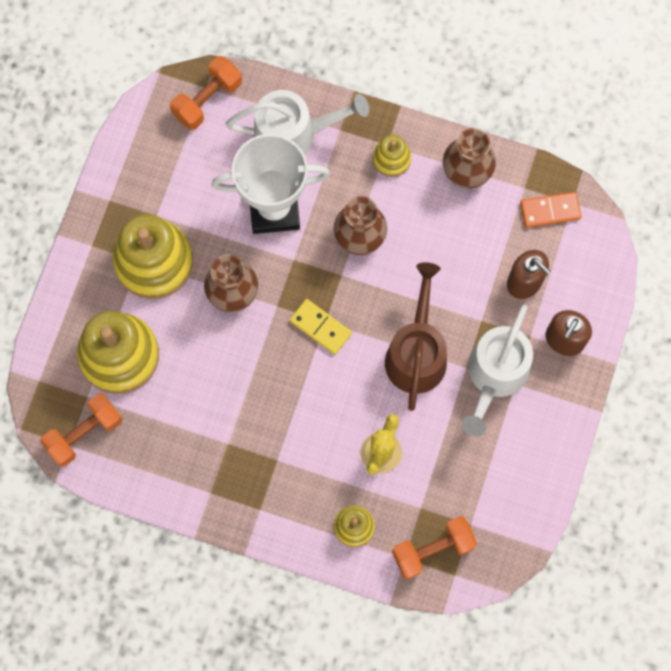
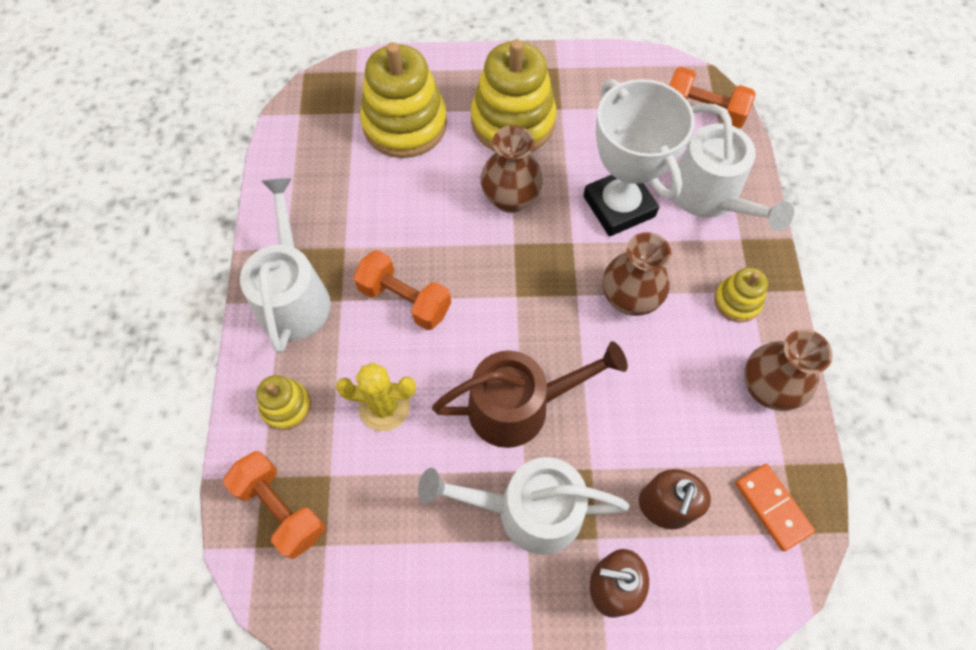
camera: 70 degrees right, 10 degrees down
(84, 433) = (315, 122): orange dumbbell -> orange dumbbell (405, 299)
(259, 497) = (294, 296): none -> white watering can
(320, 327) = (508, 293): yellow domino -> none

